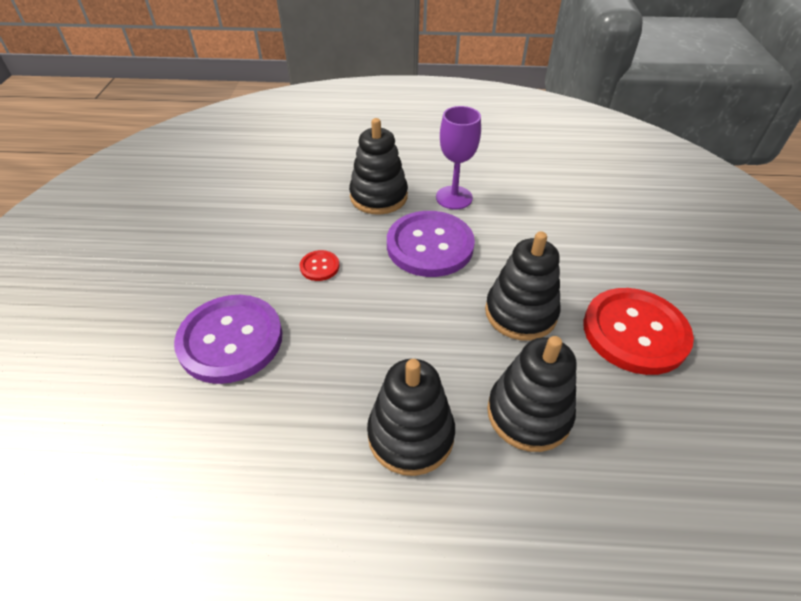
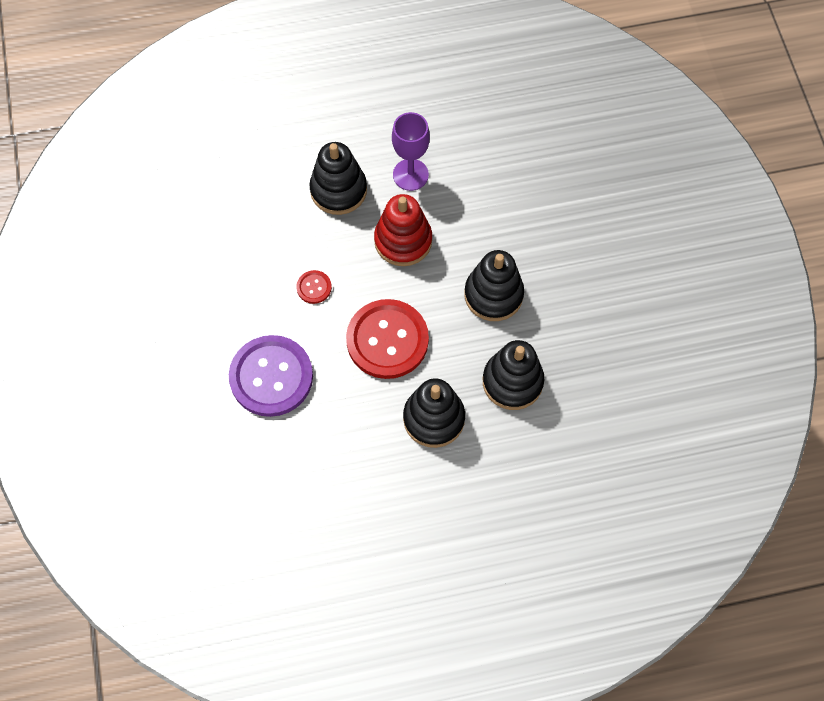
camera: 15 degrees left, 20 degrees up
(430, 246) = (403, 241): purple button -> red stacking toy
(635, 332) = (584, 292): red button -> red button (387, 340)

